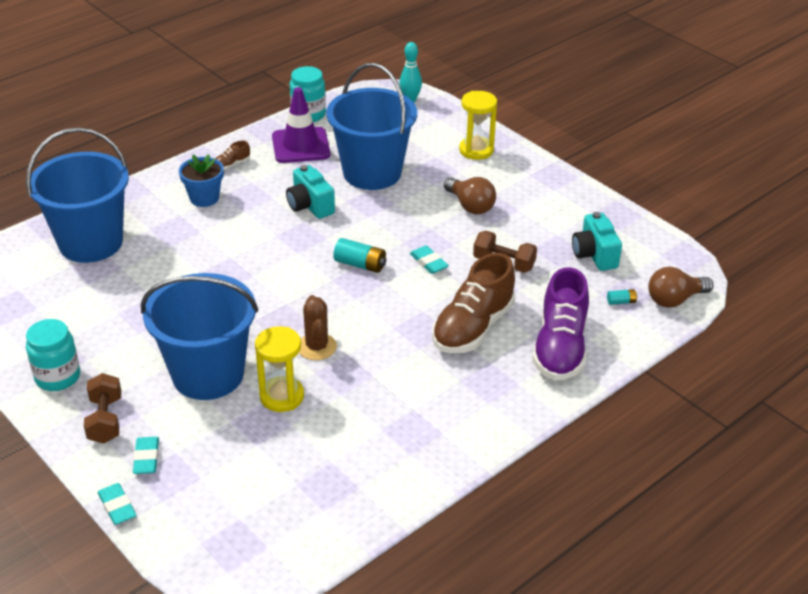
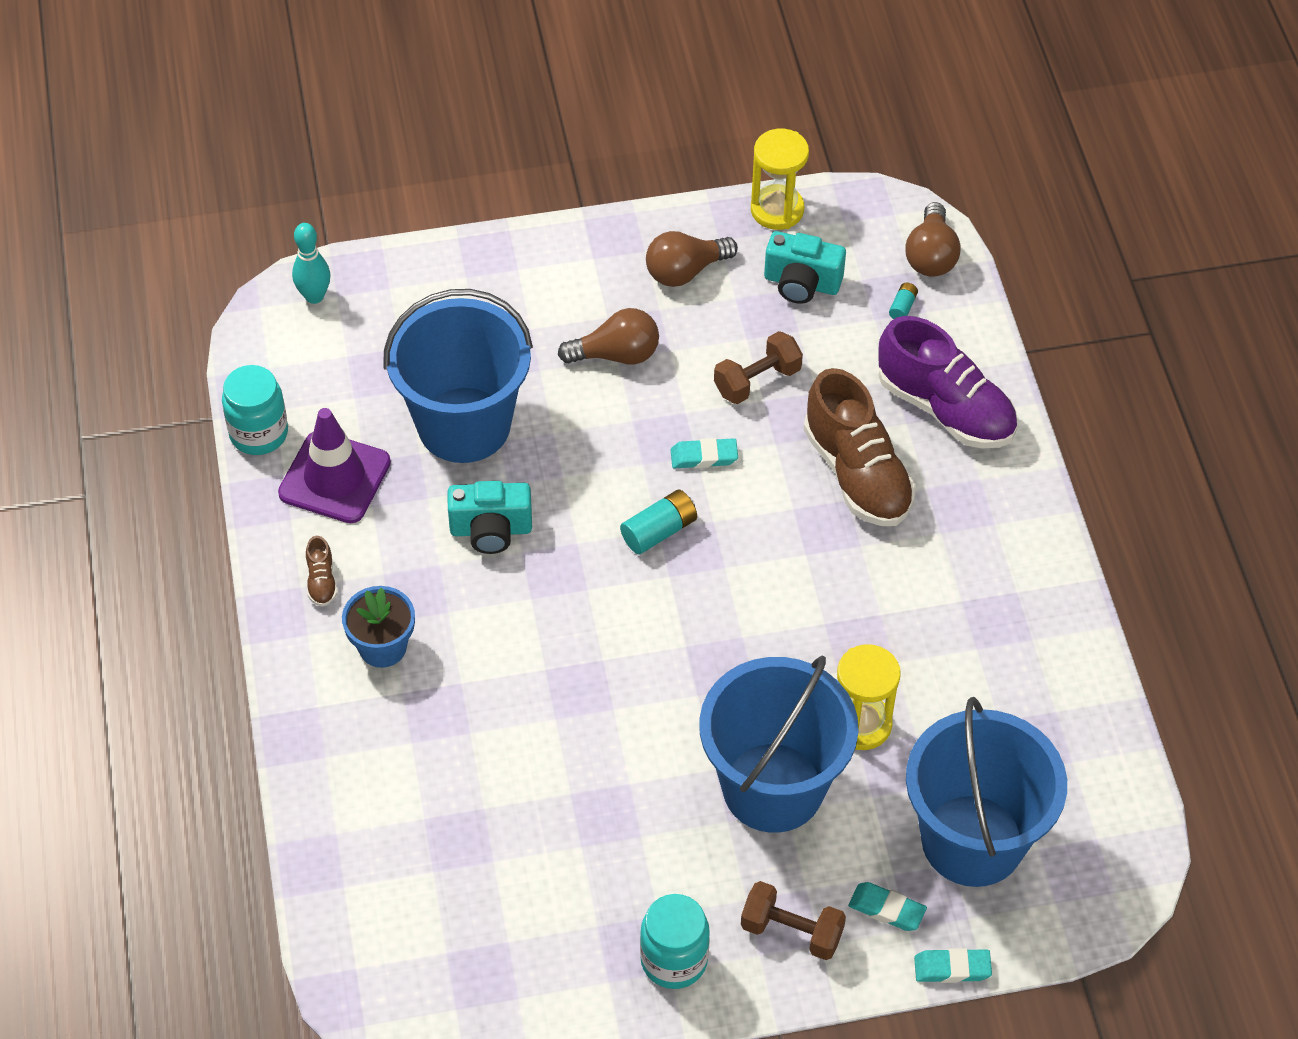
camera: 60 degrees left, 15 degrees up
(91, 242) = (395, 826): blue bucket -> blue bucket (972, 840)
(317, 347) = (792, 649): brown cactus -> none
(476, 150) = (496, 285): yellow hourglass -> yellow hourglass (777, 210)
(555, 209) = (685, 271): none -> brown light bulb

